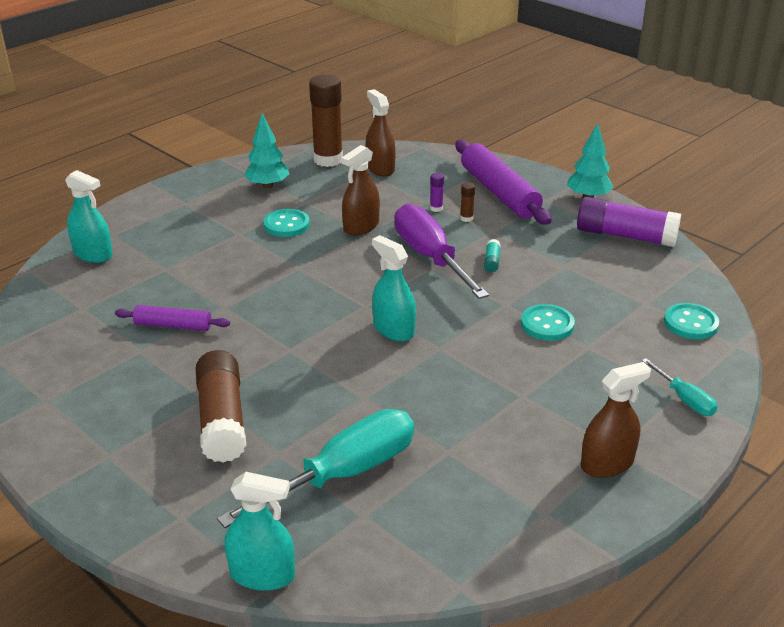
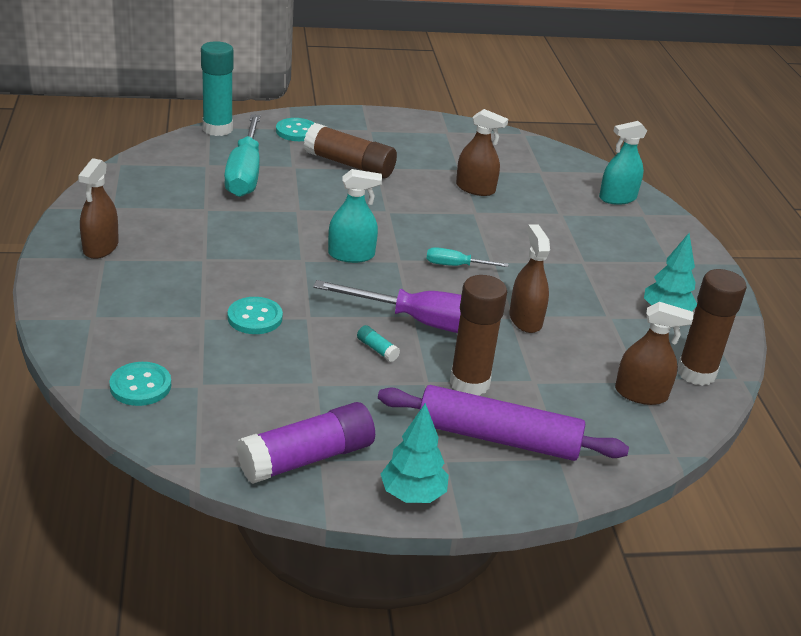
camera: 125 degrees right, 0 degrees up
(173, 325) = (475, 188): purple rolling pin -> brown spray bottle
(262, 574) = (217, 129): turquoise spray bottle -> turquoise glue stick
(286, 225) = (573, 287): turquoise button -> turquoise button (296, 131)
(436, 208) = (511, 377): purple glue stick -> none
(466, 218) = (469, 383): brown glue stick -> brown glue stick, size x2.46
(685, 399) = (85, 314): turquoise screwdriver -> turquoise screwdriver (455, 265)

